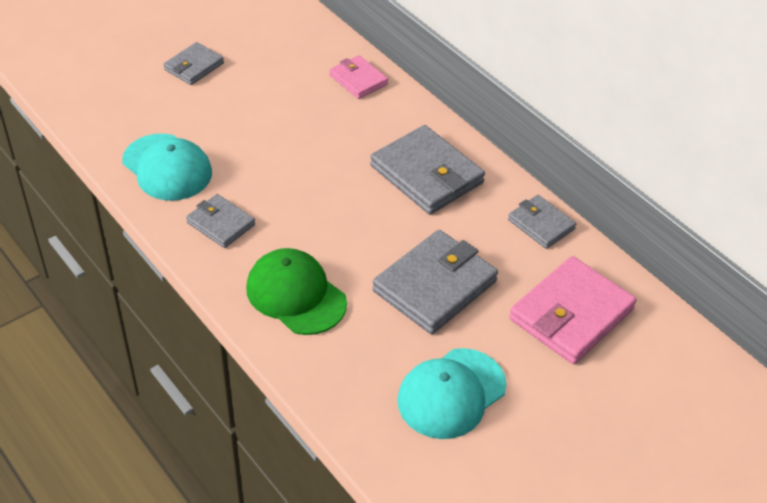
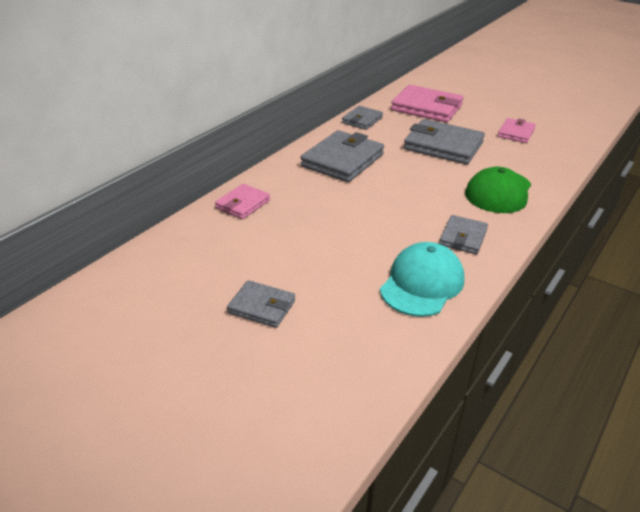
camera: 105 degrees left, 10 degrees down
(451, 393) = (516, 133): turquoise cap -> pink wallet

